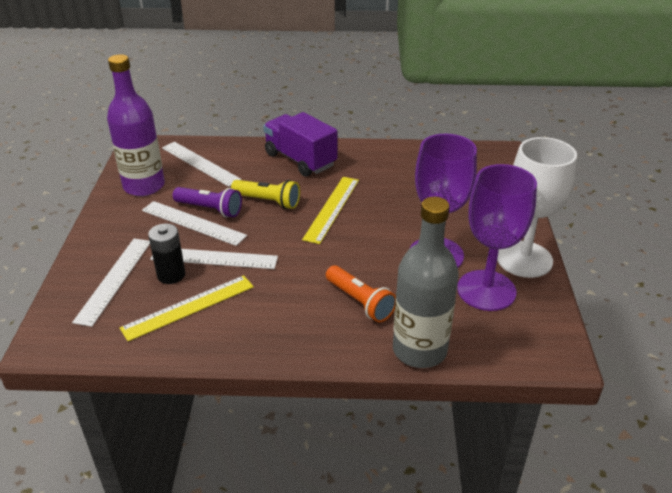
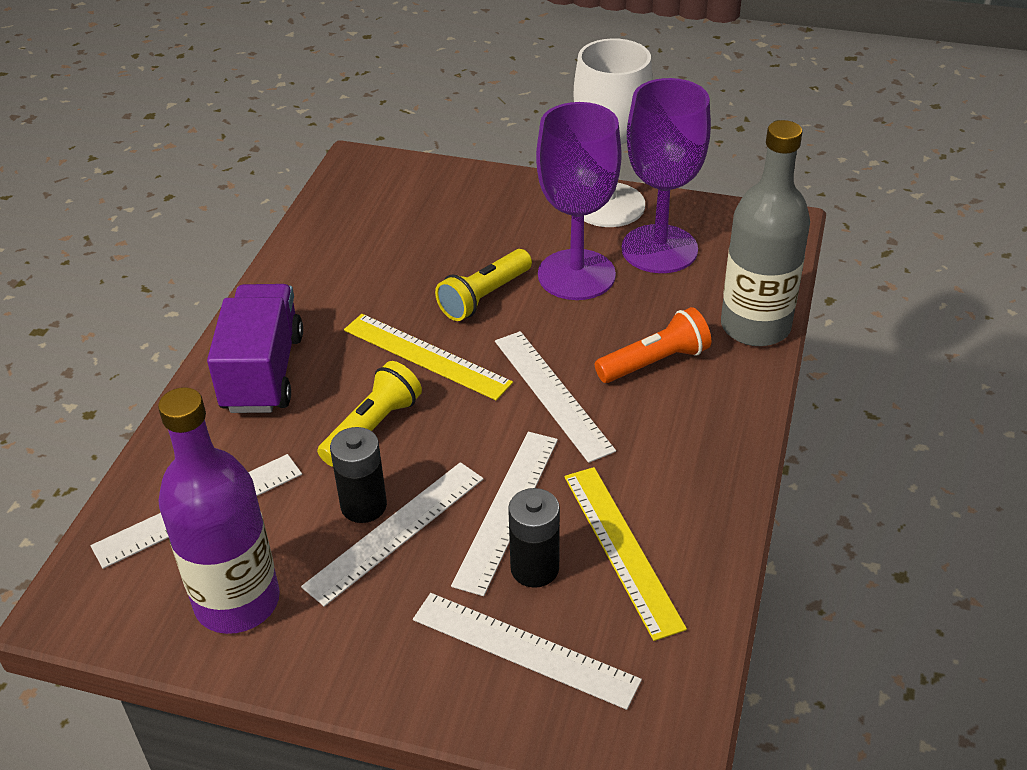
camera: 75 degrees left, 5 degrees up
(210, 209) = (363, 506): purple flashlight -> black battery
(300, 160) = (263, 372): purple truck -> purple truck turned 120 degrees clockwise
(314, 261) = (552, 394): none -> white ruler
(395, 220) = (484, 297): none -> yellow flashlight

